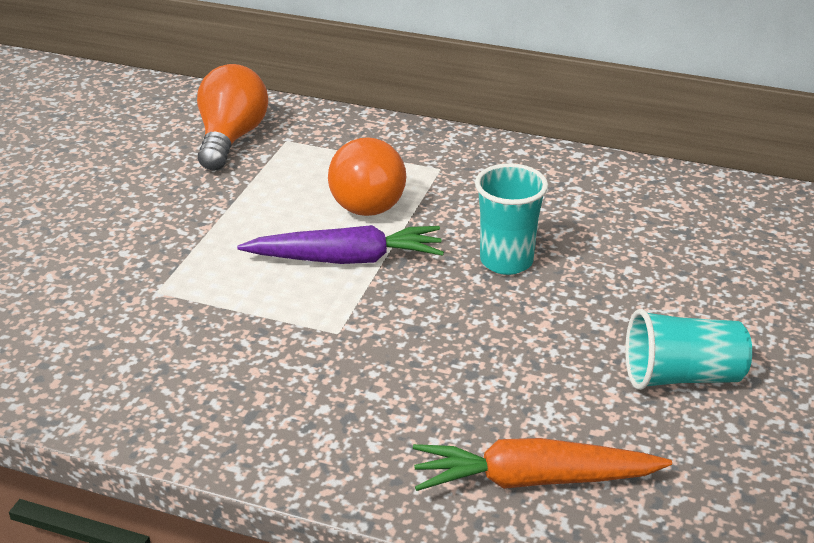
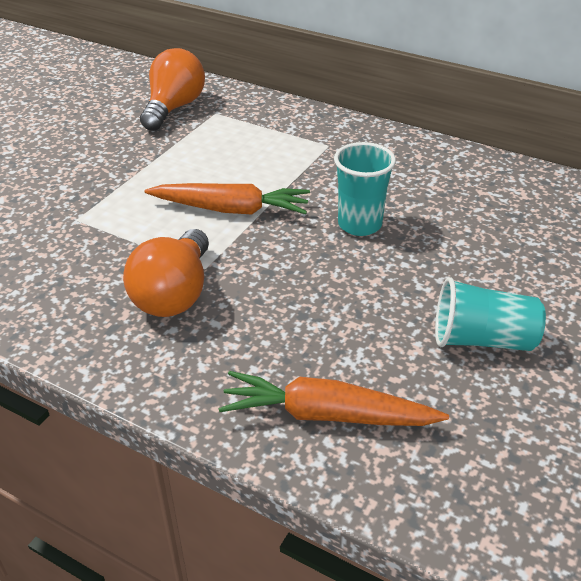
camera: 10 degrees right, 5 degrees up
(347, 259) = (231, 209): purple carrot -> orange carrot
(369, 199) = (264, 164): orange light bulb -> orange light bulb (174, 294)

